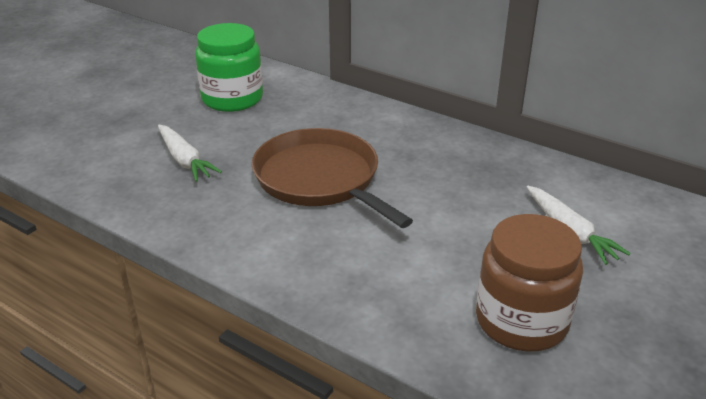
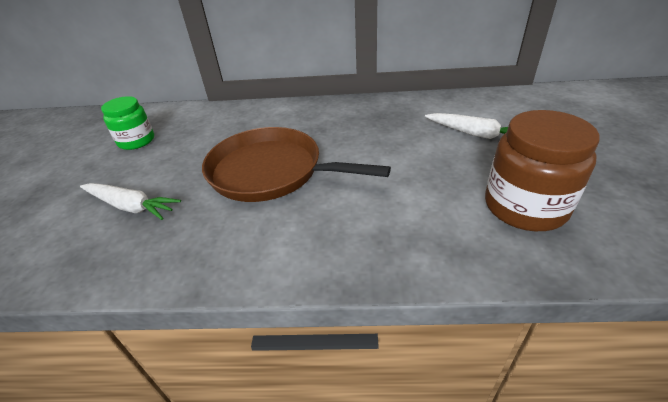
camera: 30 degrees left, 5 degrees up
(232, 99) = (136, 141): green jar -> green jar, size x0.64

